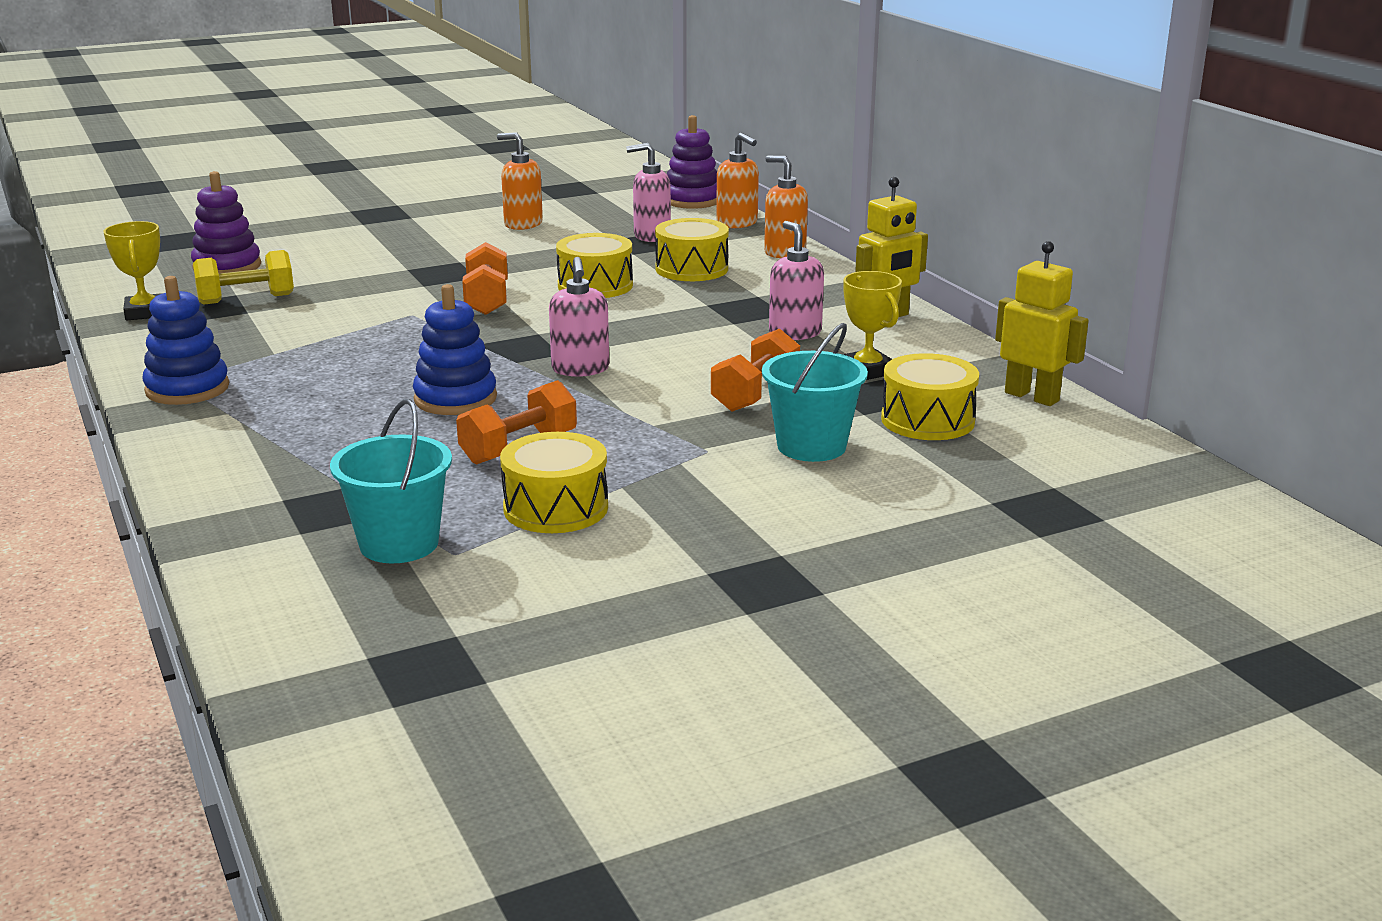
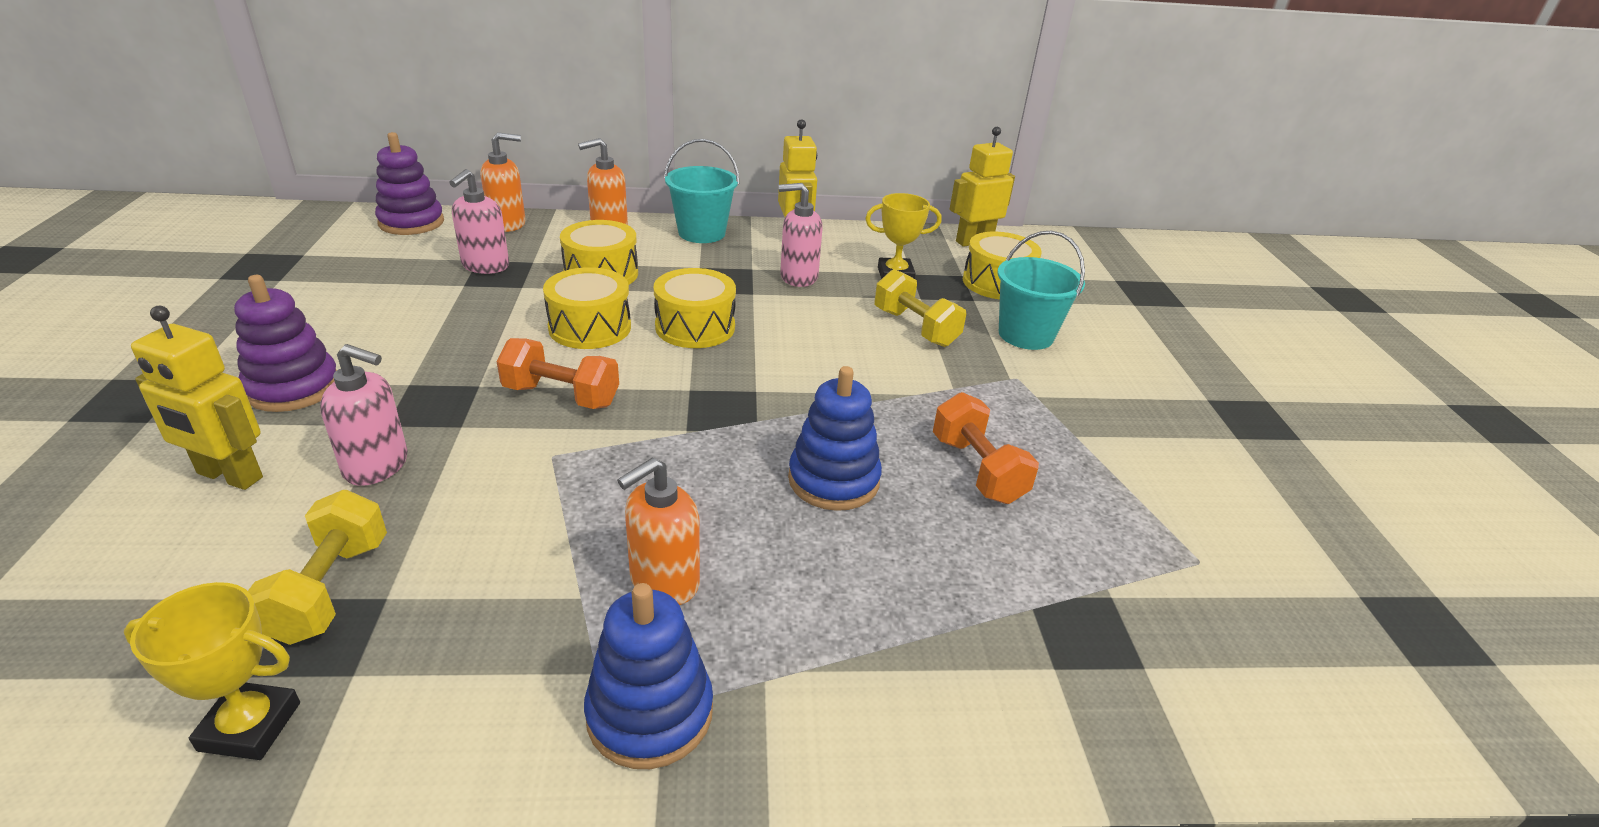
camera: 70 degrees left, 10 degrees up
(227, 266) = (144, 587): purple stacking toy -> purple stacking toy (293, 387)
(326, 253) = (229, 476): none -> yellow robot
(399, 544) = (1178, 594): turquoise bucket -> turquoise bucket (701, 233)
(523, 224) = (340, 317): orange soap dispenser -> orange soap dispenser (664, 582)
(556, 508) = (1113, 480): yellow drum -> yellow drum (695, 327)
(580, 369) = (805, 390): pink soap dispenser -> pink soap dispenser (377, 466)
(755, 394) = (915, 328): orange dumbbell -> yellow dumbbell

